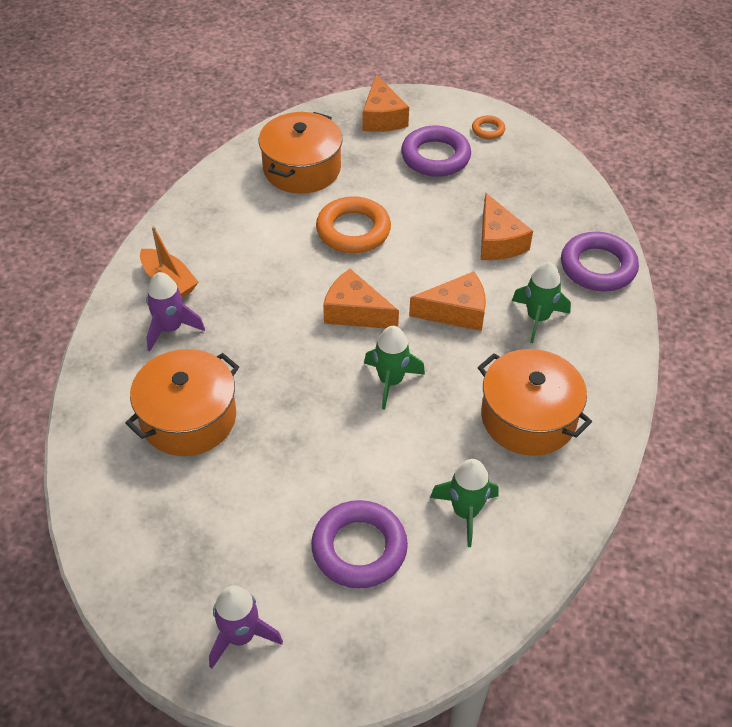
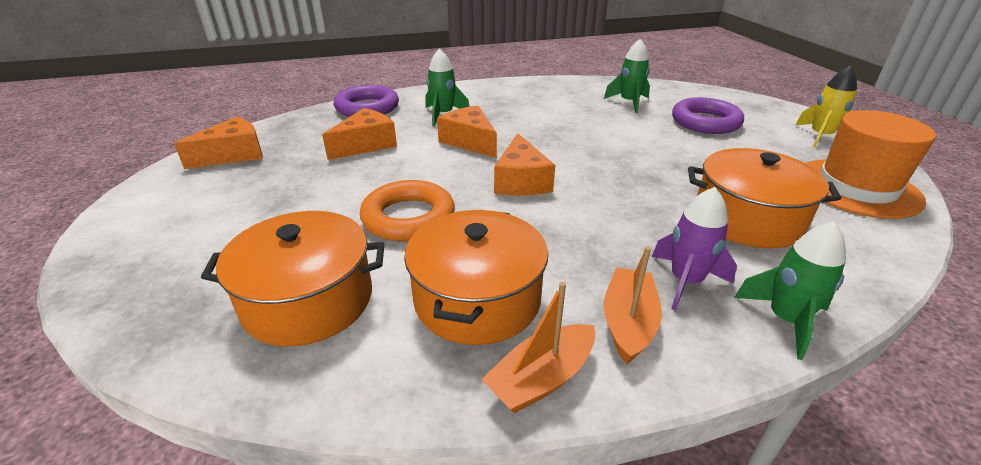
camera: 120 degrees left, 15 degrees down
(149, 547) = (856, 188): none -> orange hat
(170, 230) = (541, 378): none -> orange boat
(240, 636) = (820, 136): purple rocket -> yellow rocket
(382, 117) = (150, 270): orange cheese -> orange cheese (233, 155)
(390, 381) = (571, 146): green rocket -> green rocket (785, 320)
(435, 157) = (239, 206): purple ring -> none
(488, 130) = (173, 188): orange ring -> none
(528, 417) = (536, 101): orange pot -> orange pot (477, 299)

